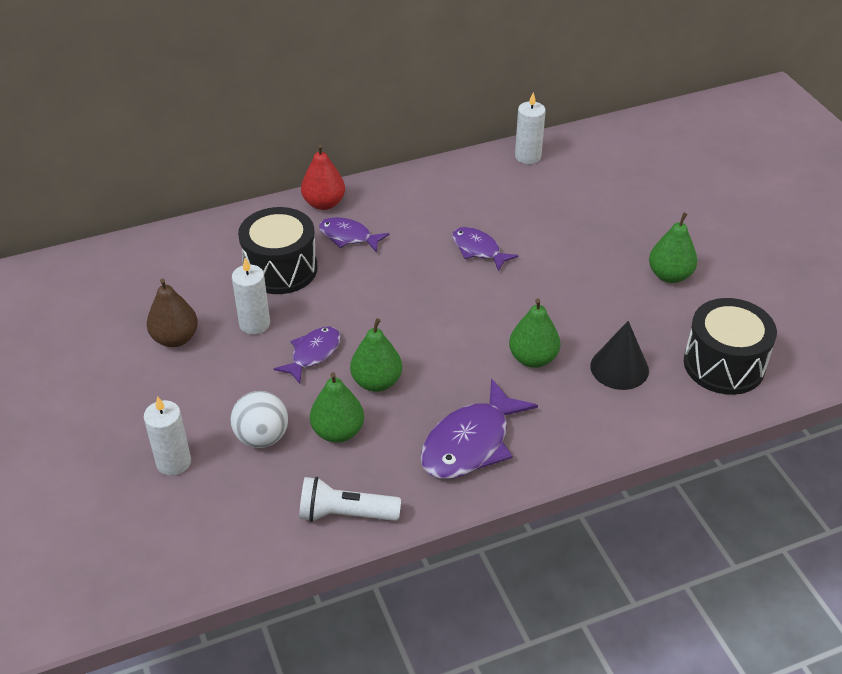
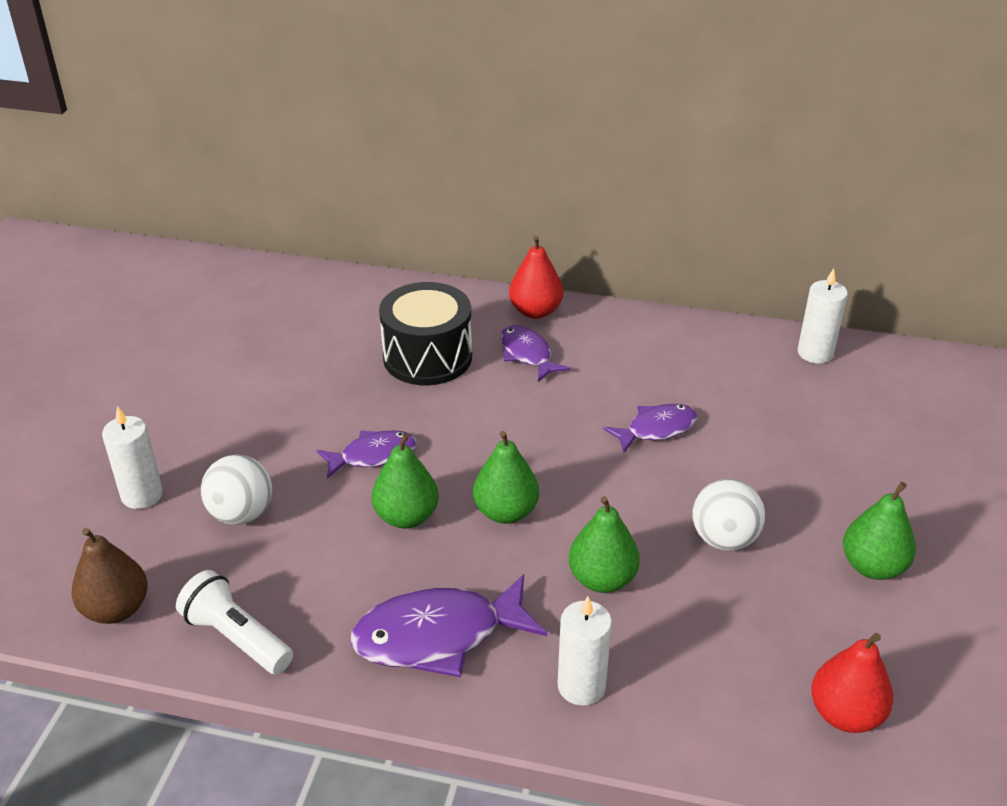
camera: 35 degrees right, 5 degrees down
(175, 338) = (264, 379): brown pear -> brown pear (116, 609)
(254, 324) = (349, 399): white candle -> white candle (581, 686)
(338, 432) = (316, 547): green pear -> green pear (505, 512)
(478, 250) = (656, 429): purple fish -> purple fish turned 75 degrees clockwise
(578, 299) = (724, 539): none -> white ball
(619, 368) = (698, 645): black cone -> none
(724, 364) = (845, 714): black drum -> red pear

